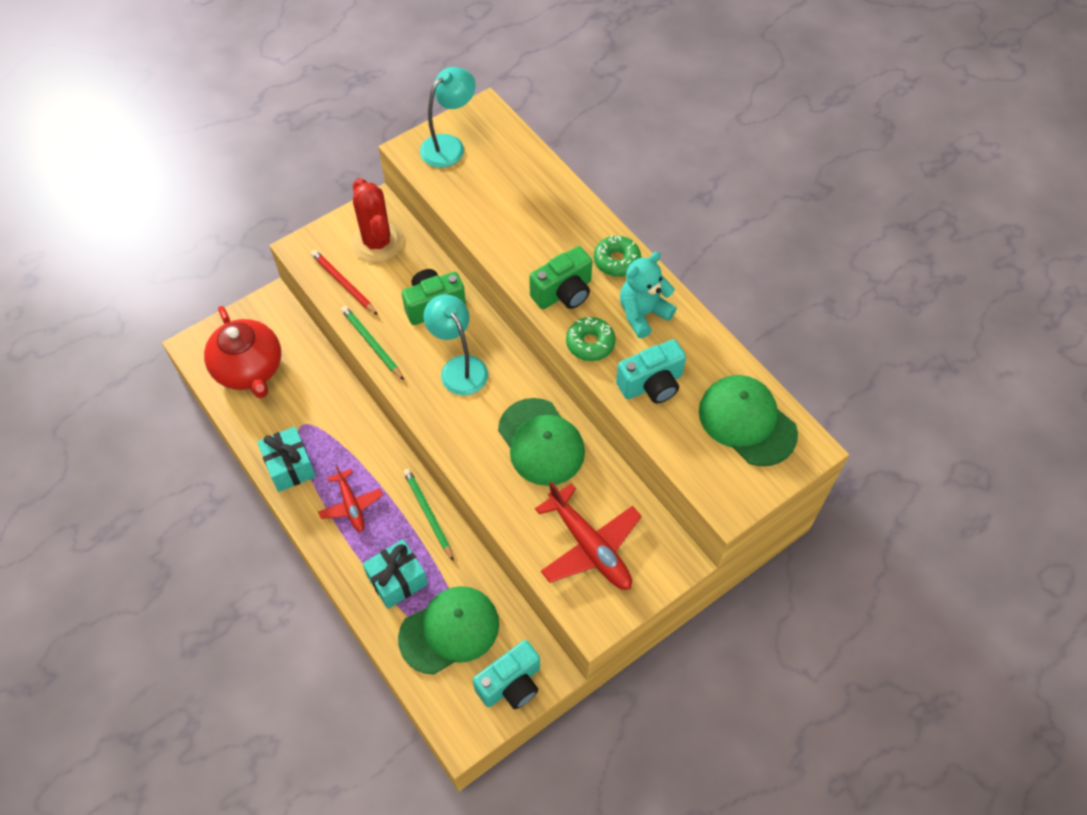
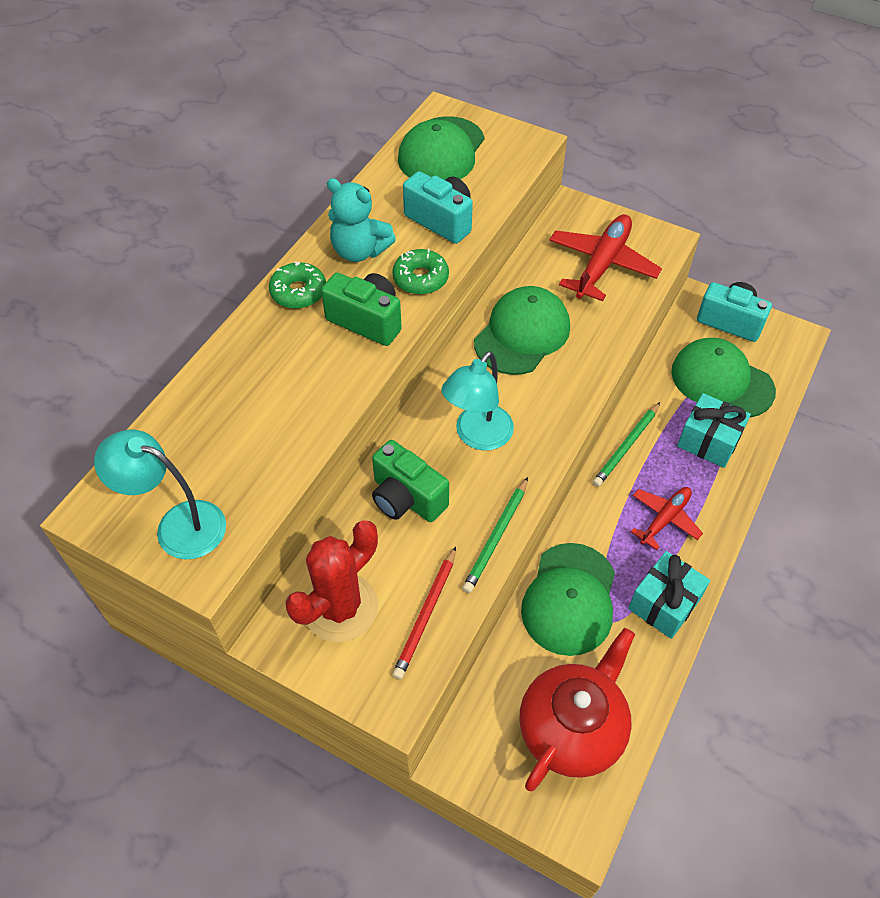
camera: 115 degrees left, 5 degrees down
(331, 410) = (569, 599): none -> green cap

